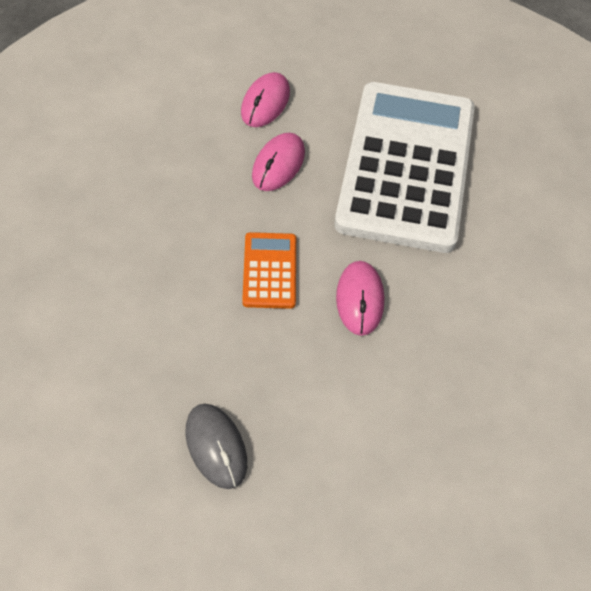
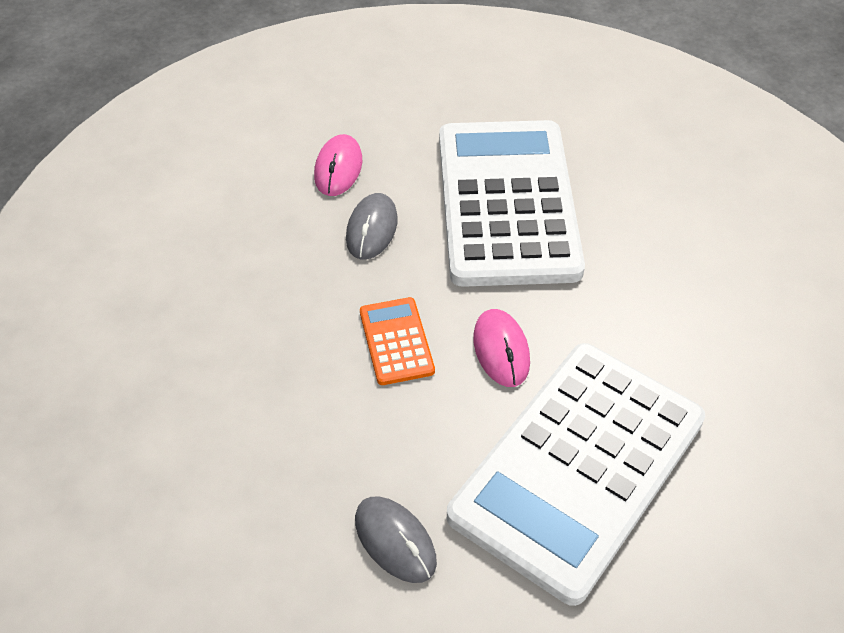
camera: 10 degrees left, 5 degrees down
(278, 164) = (372, 229): pink mouse -> grey mouse
(395, 421) = (578, 467): none -> white calculator

